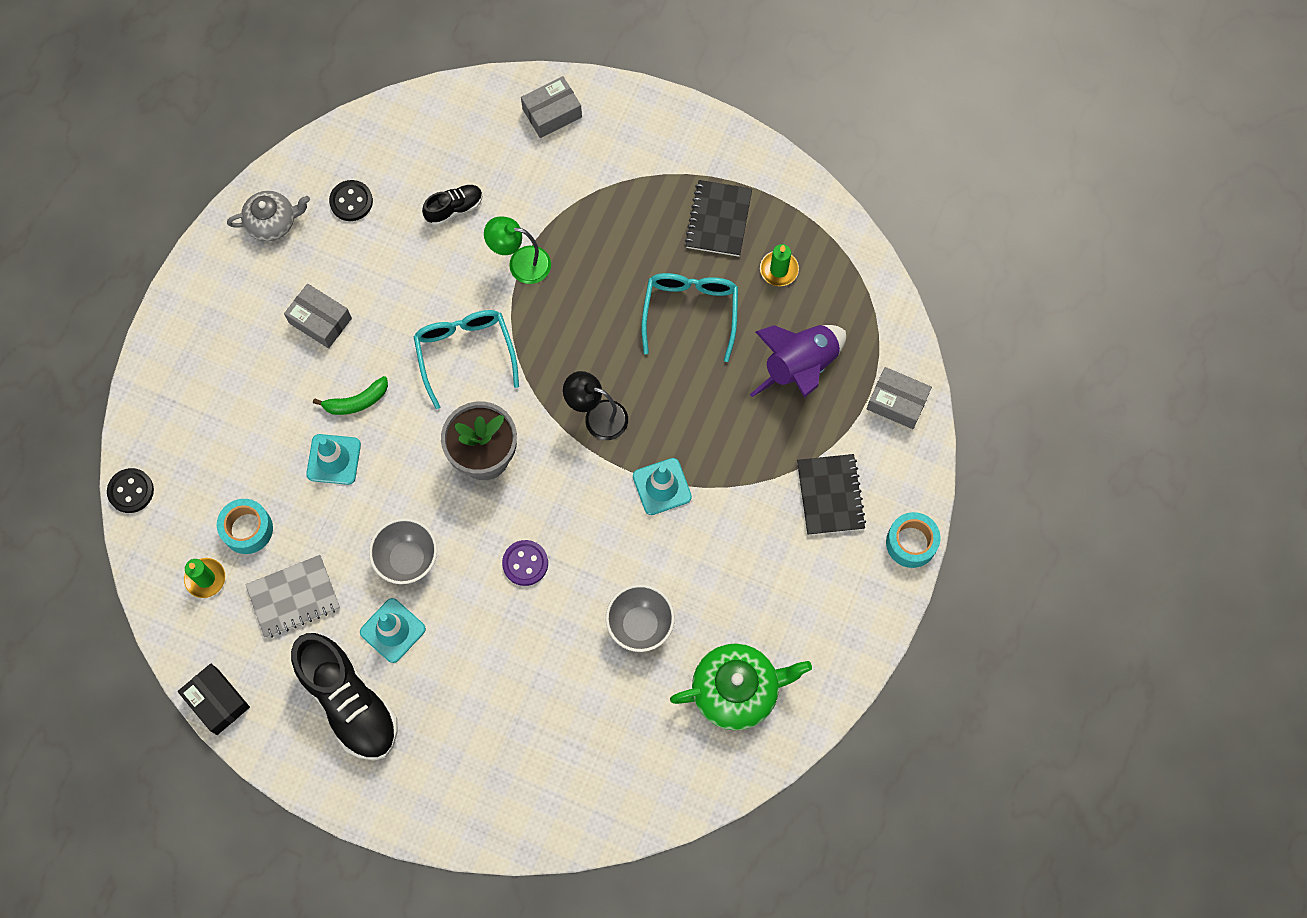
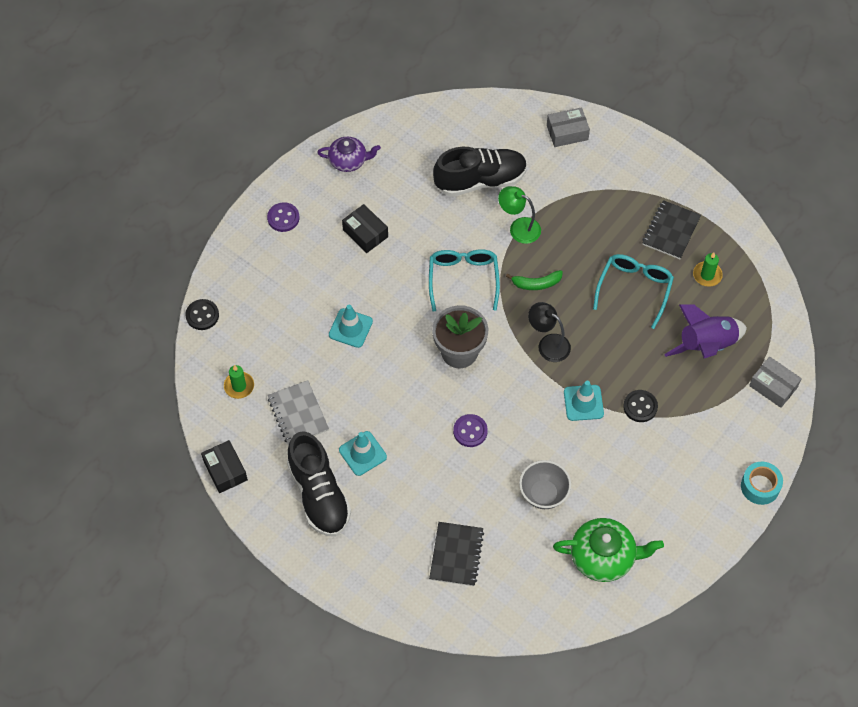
camera: 15 degrees right, 10 degrees down
(205, 325) = (283, 218): none -> purple button
(247, 529) = (277, 360): turquoise tape -> none
(272, 222) = (348, 161): grey teapot -> purple teapot
(294, 597) = (298, 414): grey notebook -> grey notebook turned 75 degrees clockwise
(320, 321) = (365, 233): grey box -> black box
(351, 201) = (408, 159): black button -> black button (640, 407)
(356, 401) = (377, 293): green banana -> green banana (536, 283)
(407, 559) = (386, 408): grey bowl -> none
(454, 208) = (480, 180): black shoe -> black shoe, size x2.03
(830, 495) = (707, 439): black notebook -> black notebook (456, 555)

